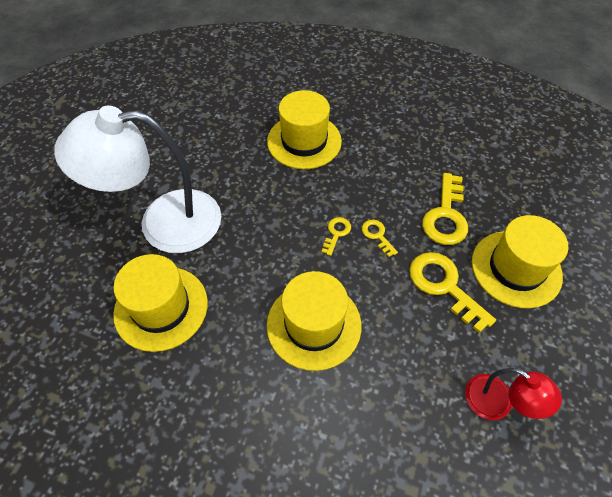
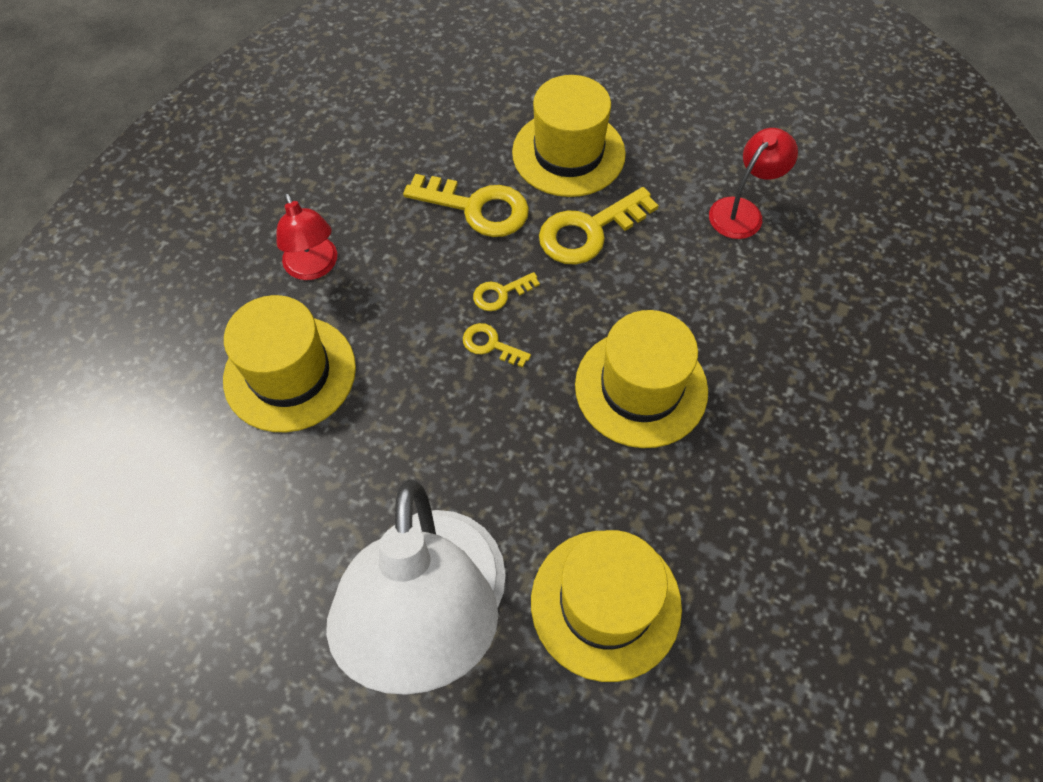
camera: 85 degrees left, 5 degrees up
(377, 140) = (314, 267): none -> red lamp

